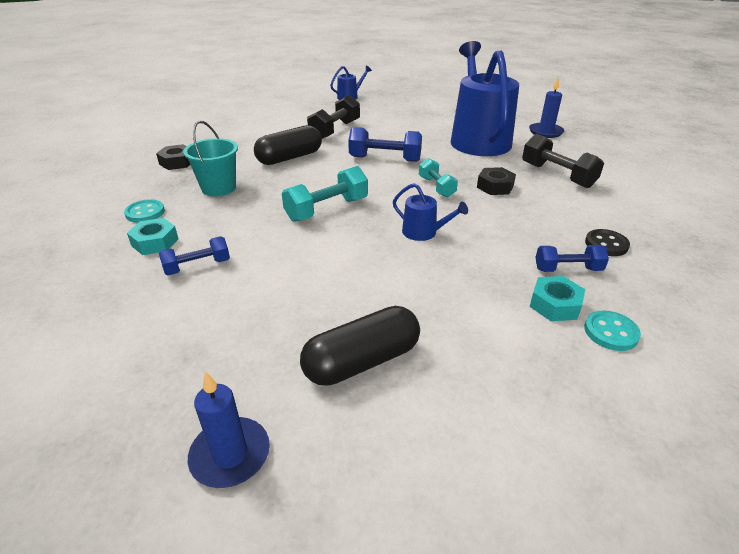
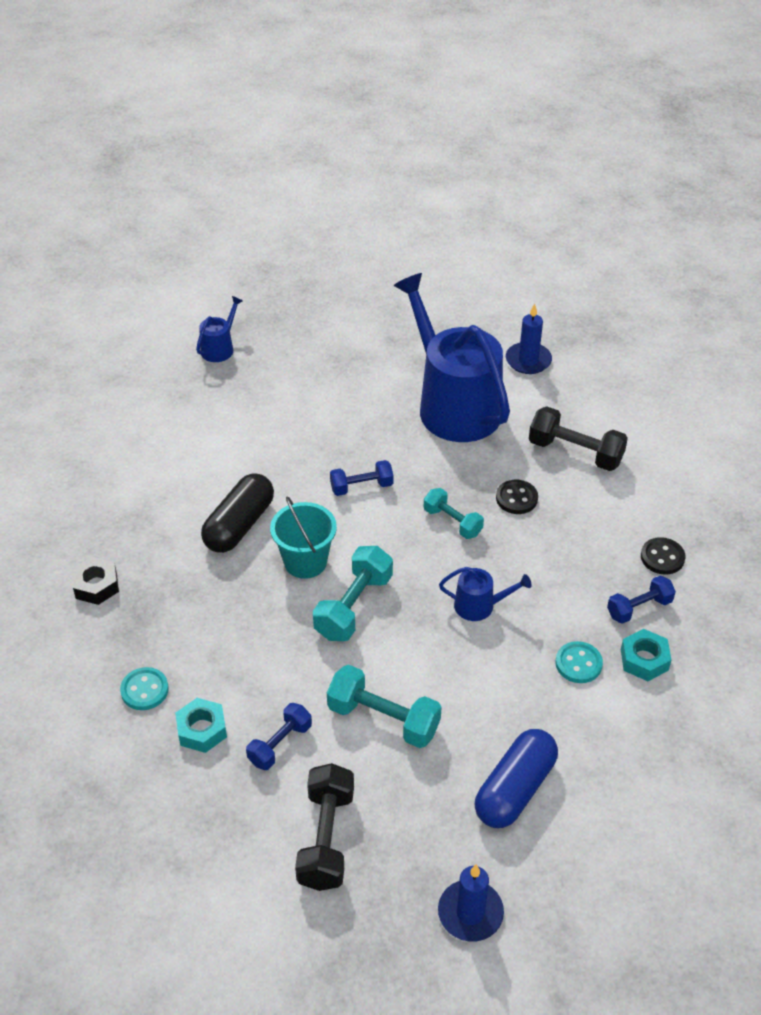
camera: 25 degrees left, 10 degrees up
(218, 188) = (196, 615): turquoise bucket -> turquoise bucket (305, 562)
(289, 275) = (383, 719): none -> turquoise dumbbell
(335, 130) = (256, 443): black dumbbell -> black dumbbell (326, 838)
(362, 361) = (515, 789): black capsule -> blue capsule
(385, 159) = (361, 487): blue dumbbell -> blue dumbbell, size x0.64
(495, 186) = (516, 498): black nut -> black button
(611, 332) = (699, 674): turquoise button -> turquoise button (578, 663)

